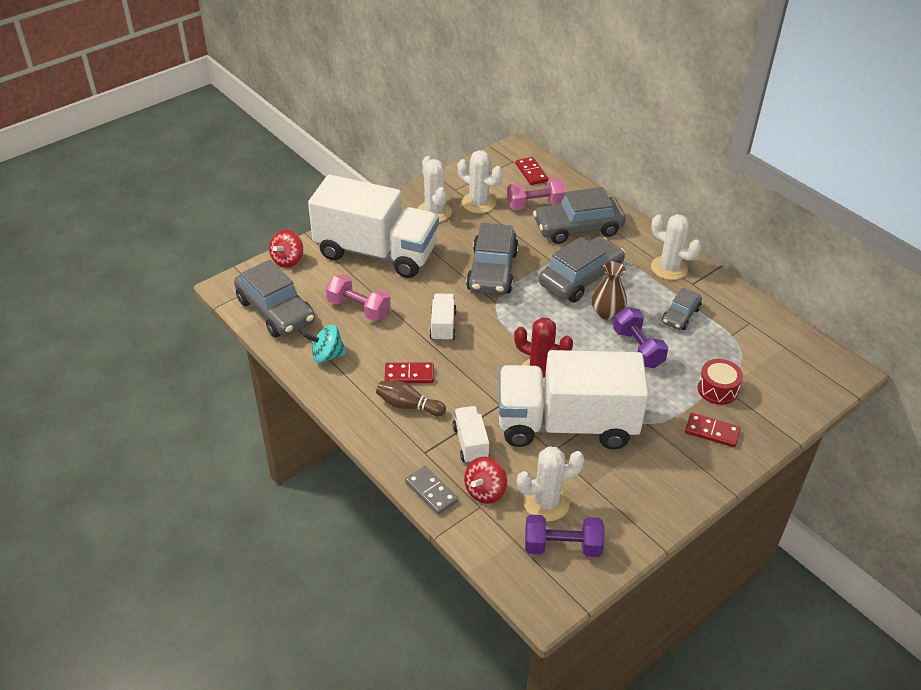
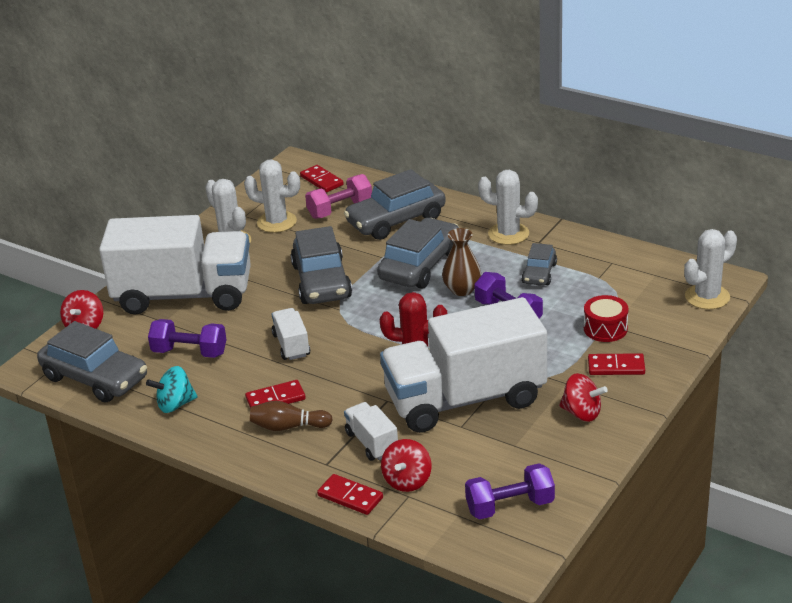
camera: 15 degrees left, 10 degrees down
(359, 309) = (189, 352): pink dumbbell -> purple dumbbell
(431, 492) = (350, 497): grey domino -> red domino
(546, 503) = (476, 473): white cactus -> white cactus (707, 297)
(663, 470) = (582, 413): none -> red spinning top

